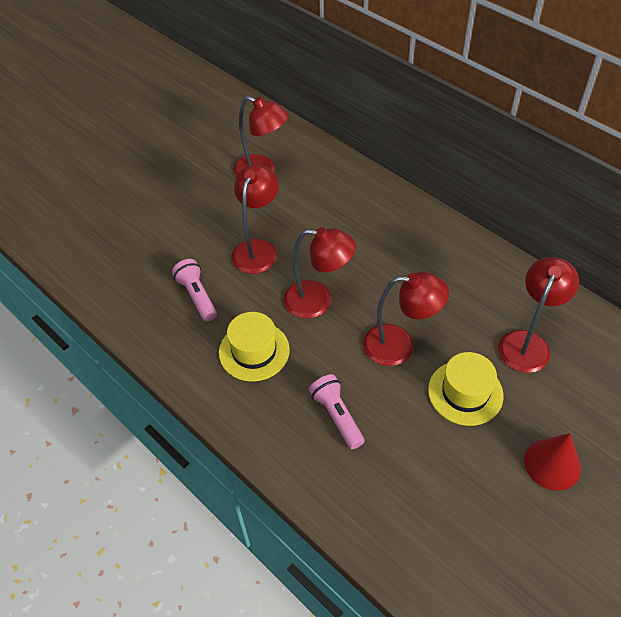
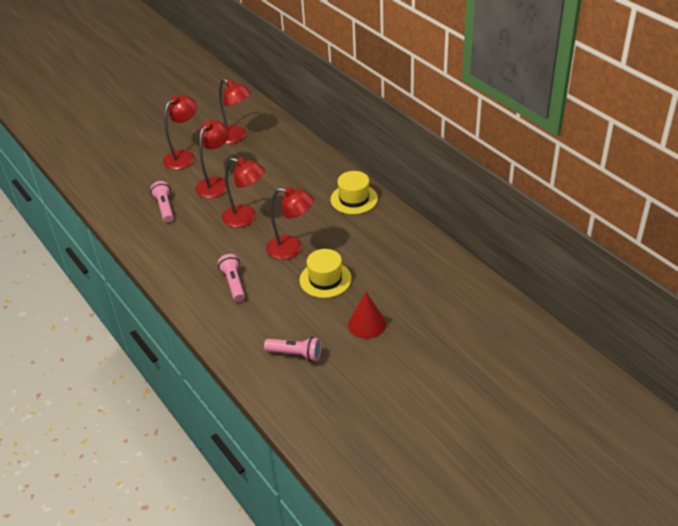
camera: 10 degrees right, 10 degrees down
(254, 351) = (192, 242): yellow hat -> yellow hat (354, 199)
(470, 533) = (295, 354): none -> pink flashlight
(527, 343) = (381, 255): red lamp -> red lamp (184, 156)

